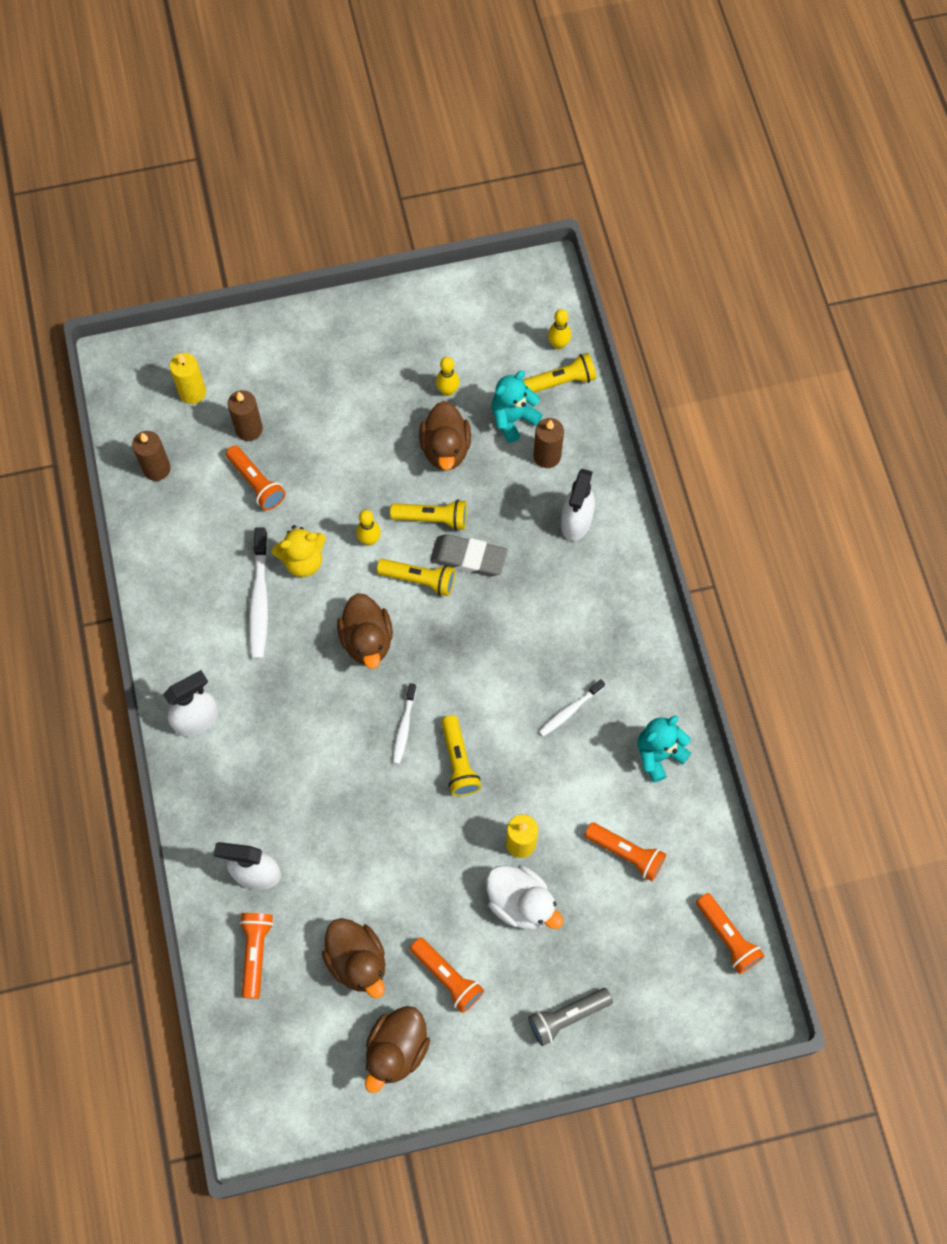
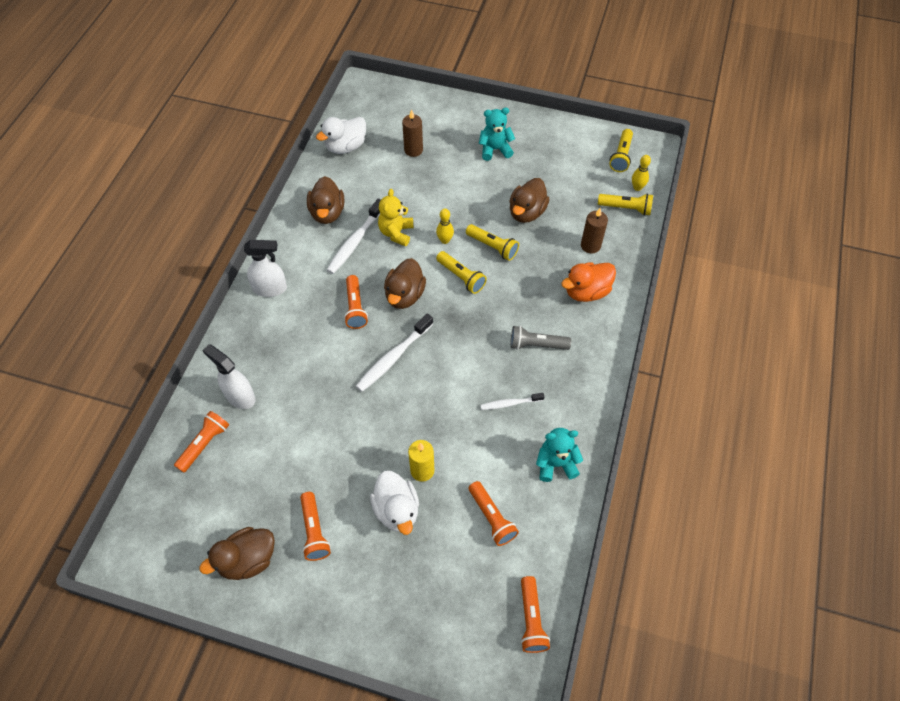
camera: 30 degrees right, 10 degrees down
(157, 469) = (346, 147): brown candle -> white duck
(192, 392) = (394, 118): yellow candle -> none
(256, 483) = (398, 179): orange flashlight -> orange flashlight (355, 308)
(303, 561) = (396, 233): yellow teddy bear -> yellow teddy bear turned 90 degrees clockwise
(357, 961) = (263, 486): brown duck -> brown duck (327, 213)
(404, 727) = (393, 357): white toothbrush -> white toothbrush, size x1.69
(447, 391) = (549, 182): yellow bowling pin -> none
(458, 762) = (414, 396): yellow flashlight -> yellow flashlight (621, 156)
(468, 558) = (501, 279): grey eraser -> none
(513, 419) = (581, 215): turquoise teddy bear -> turquoise teddy bear (495, 149)
(567, 1017) = (378, 607): grey flashlight -> grey flashlight (536, 345)
(576, 522) = (586, 292): white spray bottle -> orange duck

